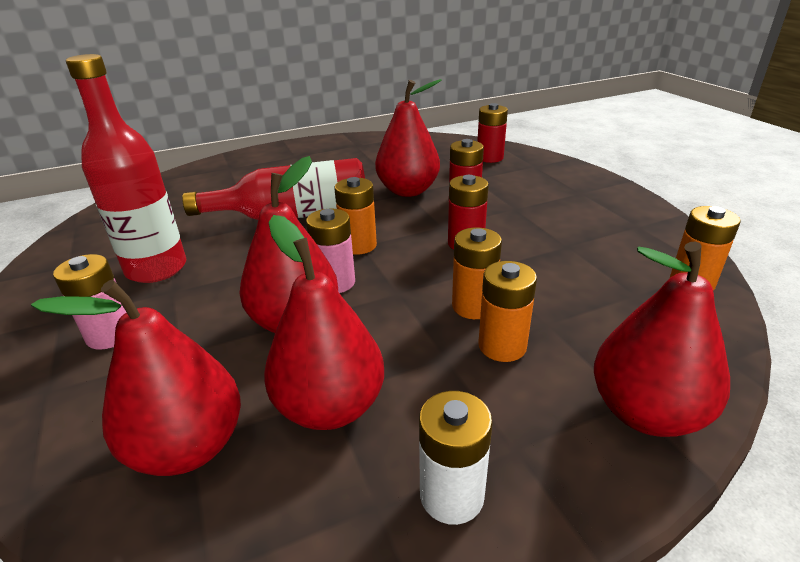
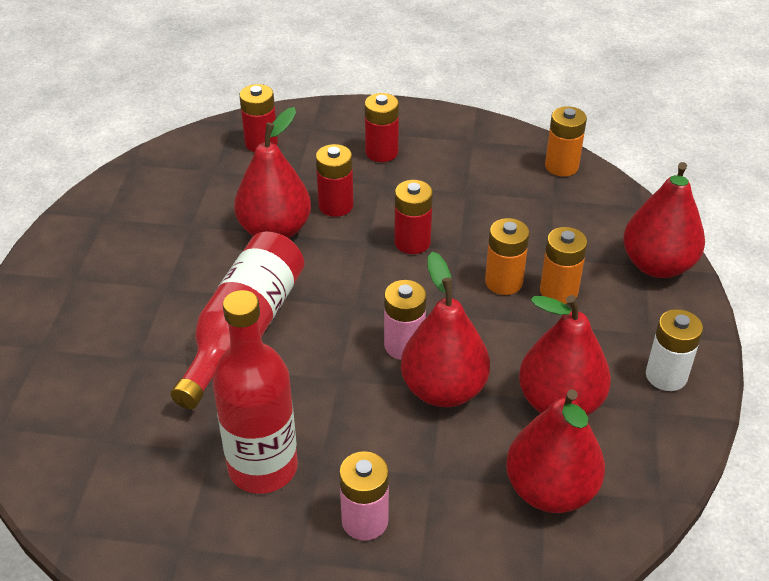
camera: 60 degrees left, 10 degrees up
(358, 245) = (353, 307): orange battery -> none
(552, 196) = (381, 152): none -> red battery

